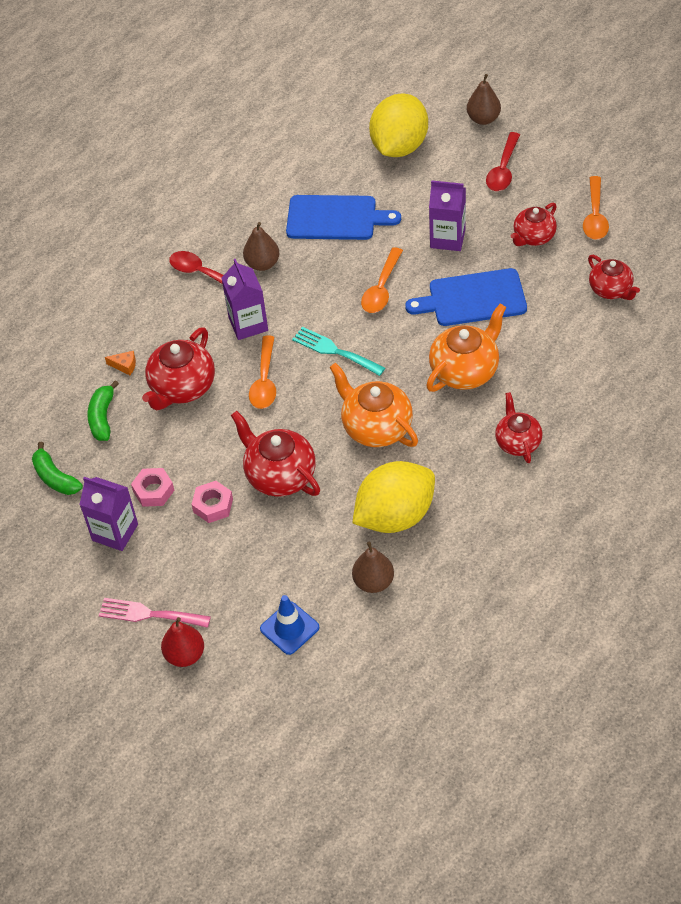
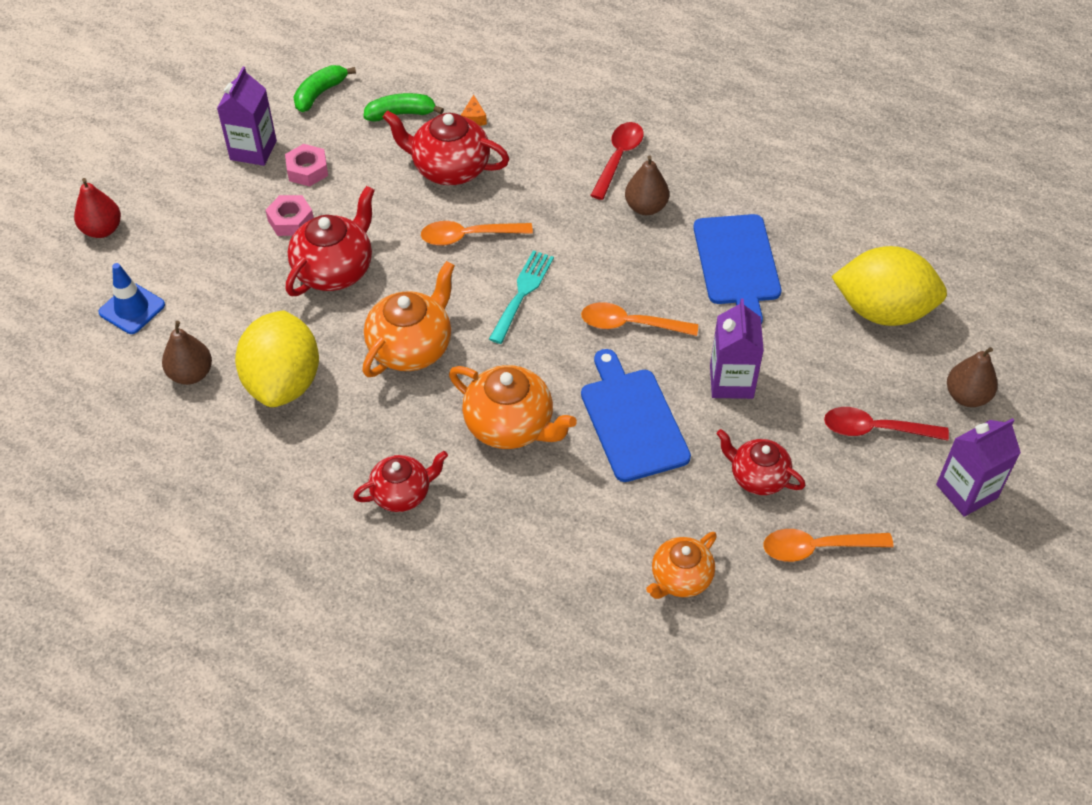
camera: 75 degrees right, 0 degrees up
(149, 614) = (152, 194): pink fork -> none
(248, 324) = (550, 209): purple carton -> purple carton (966, 491)
(395, 516) = (283, 382): yellow lemon -> yellow lemon turned 45 degrees clockwise
(611, 290) = (680, 578): red teapot -> orange teapot

